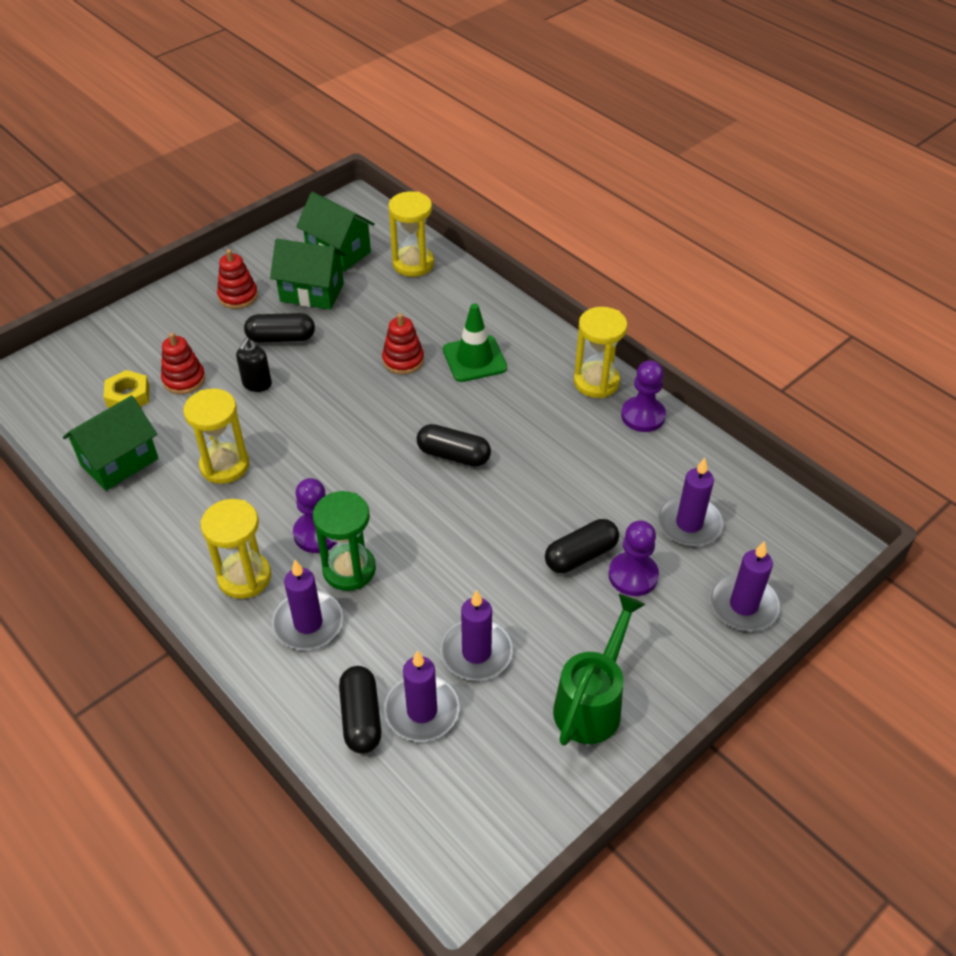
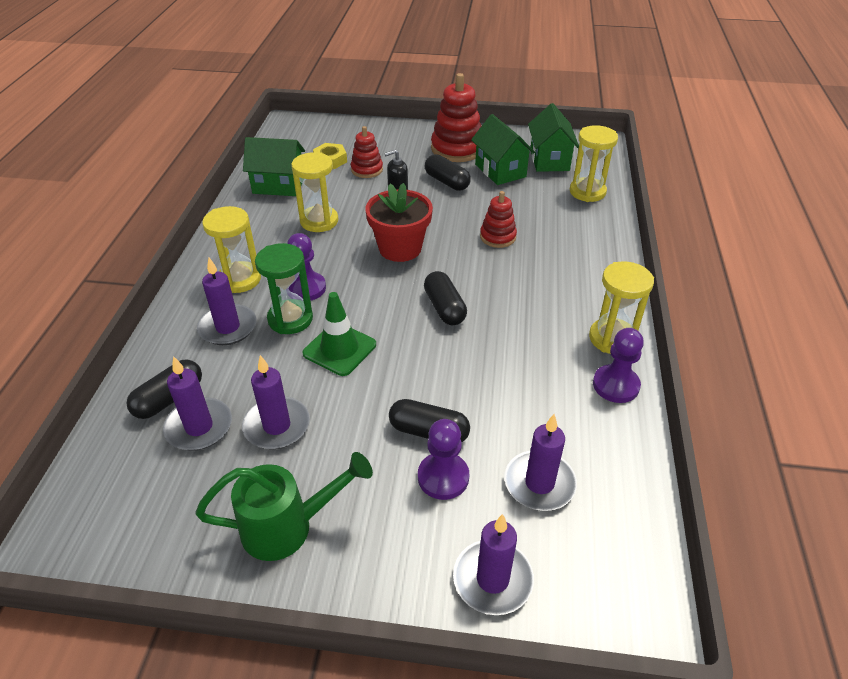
camera: 50 degrees right, 5 degrees down
(238, 296) = (457, 149): red stacking toy -> red stacking toy, size x1.72
(340, 433) = (400, 248): none -> red flower pot
(474, 359) = (544, 266): green traffic cone -> green traffic cone (339, 349)

